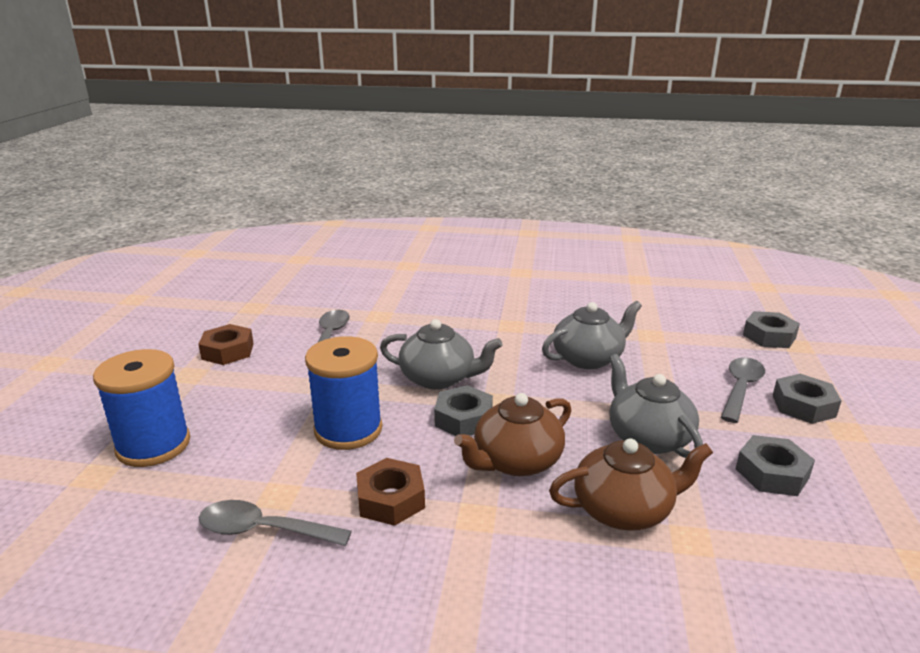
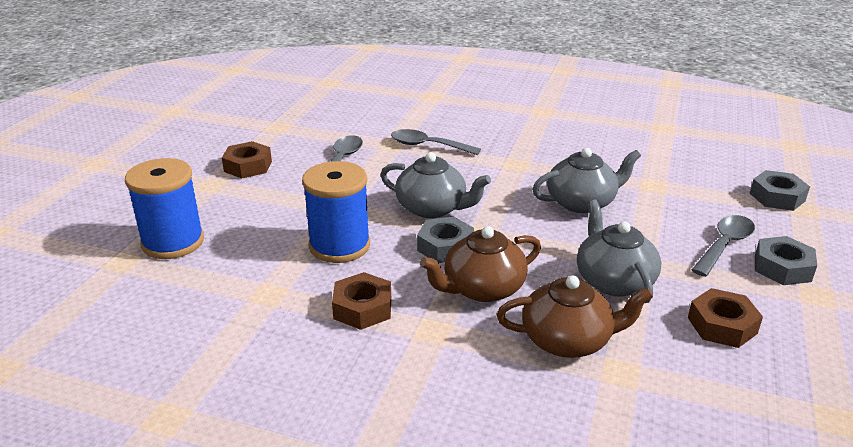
camera: 10 degrees right, 5 degrees up
(263, 530) = (251, 320): grey spoon -> grey spoon (428, 146)
(772, 473) = (722, 325): grey nut -> brown nut

